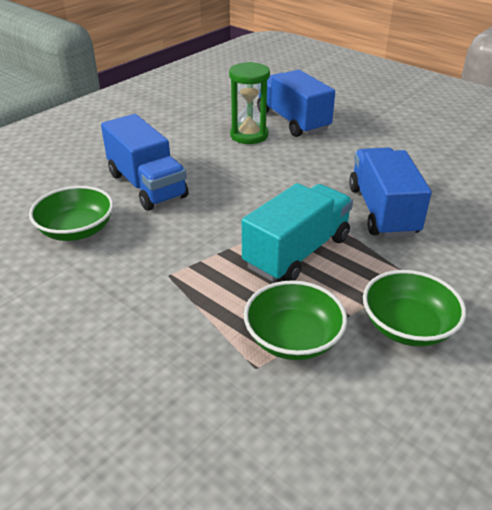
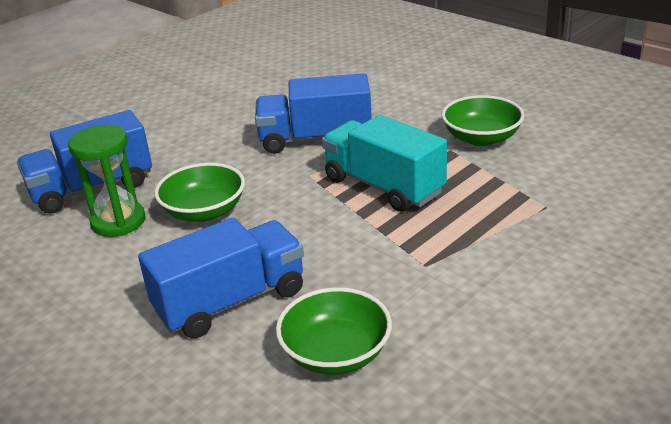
camera: 85 degrees left, 5 degrees down
(293, 339) = (507, 189): green bowl -> green bowl (204, 211)

